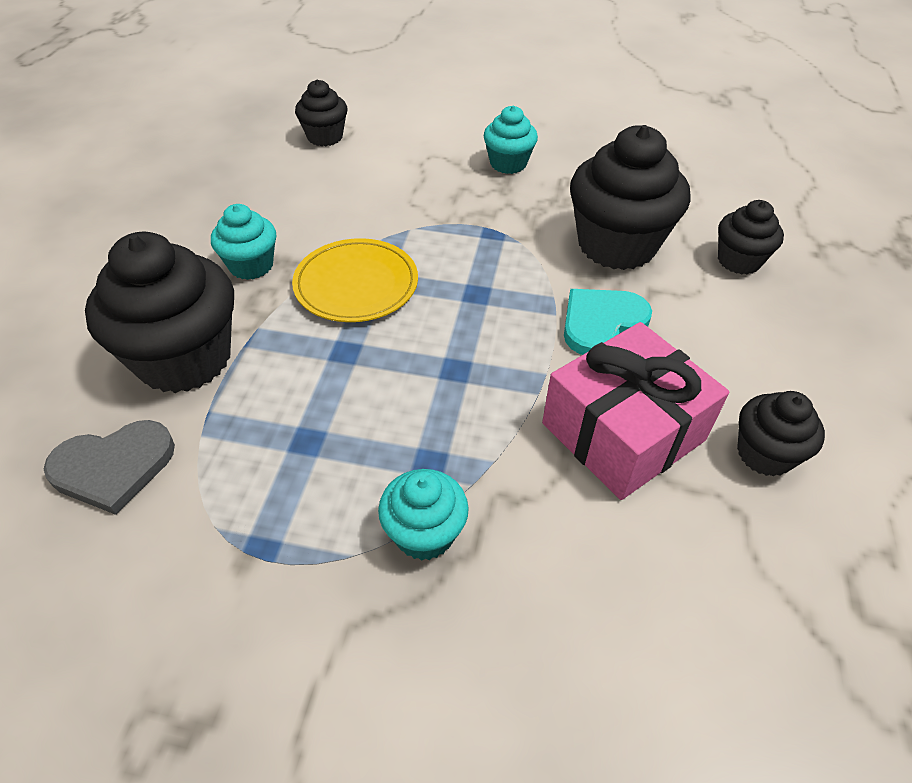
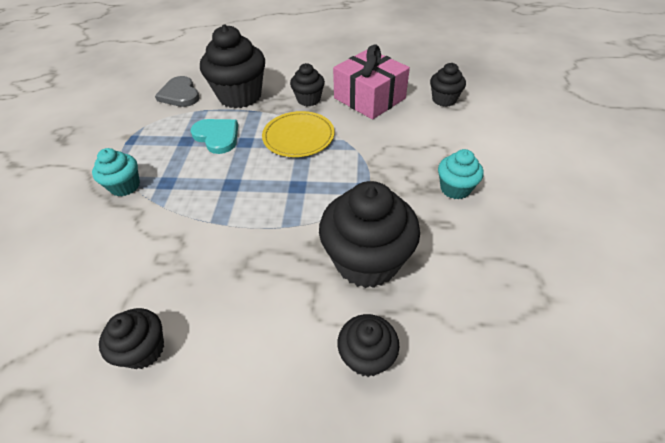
camera: 85 degrees right, 0 degrees up
(251, 265) = (308, 99): turquoise cupcake -> black cupcake
(601, 323) = (274, 252): turquoise heart -> turquoise heart (217, 136)
(623, 432) = (175, 265): pink gift -> pink gift (369, 98)

